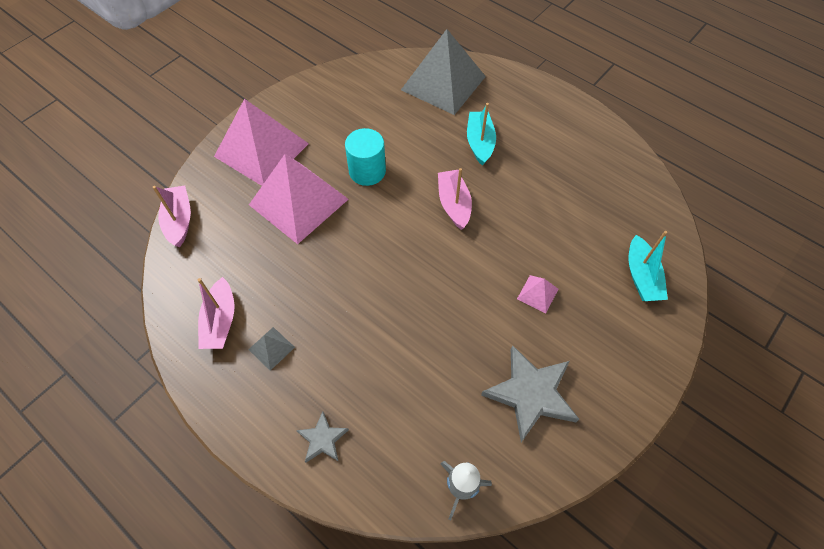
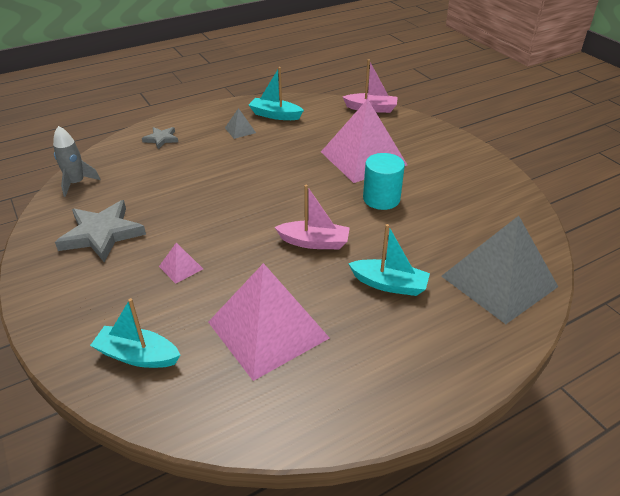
camera: 110 degrees right, 20 degrees down
(220, 321) = (275, 115): pink boat -> turquoise boat
(261, 150) = (430, 149): pink pyramid -> pink pyramid (267, 330)

